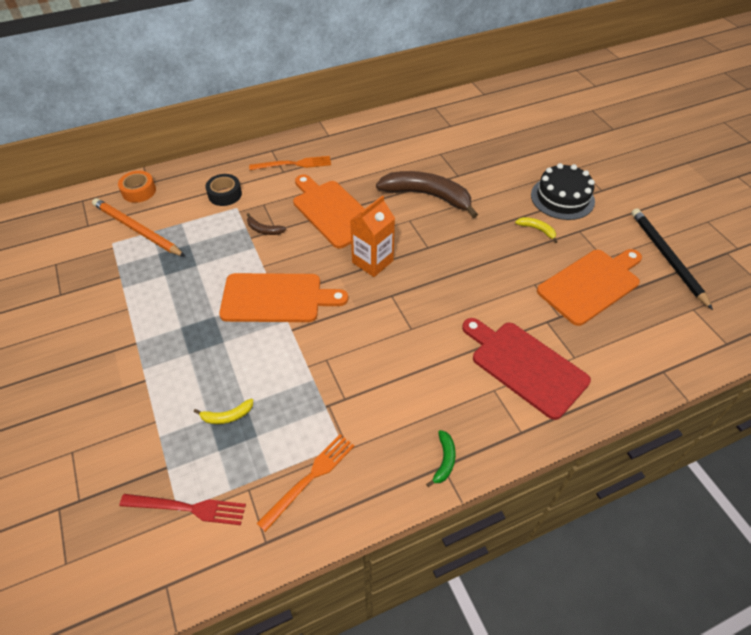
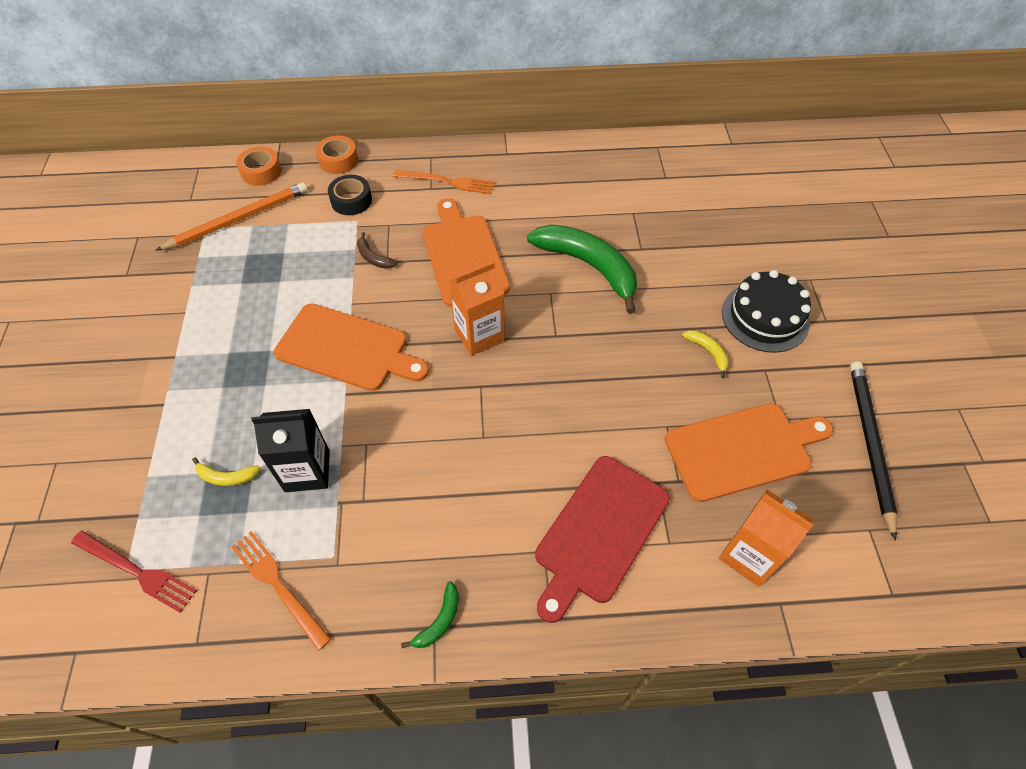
camera: 20 degrees right, 5 degrees up
(137, 230) = (238, 219): orange pencil -> orange pencil turned 90 degrees clockwise
(199, 169) = (338, 160): none -> orange tape
(290, 392) = (307, 471): none -> black carton
(310, 478) = (278, 585): orange fork -> orange fork turned 105 degrees counterclockwise
(428, 196) = (589, 266): brown banana -> green banana
(525, 366) = (599, 533): red cutting board -> red cutting board turned 120 degrees counterclockwise
(629, 348) = (749, 555): none -> orange carton

